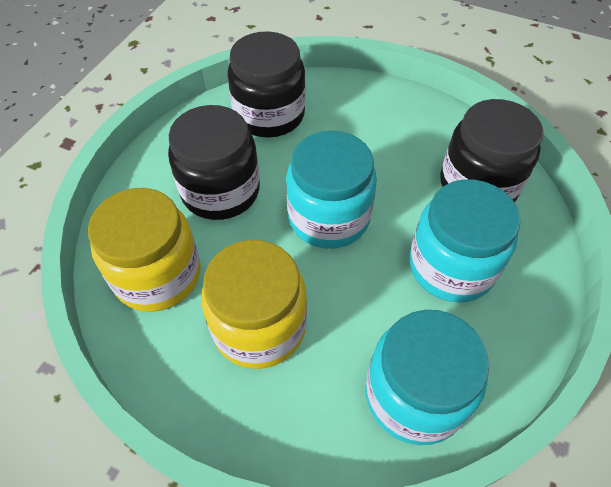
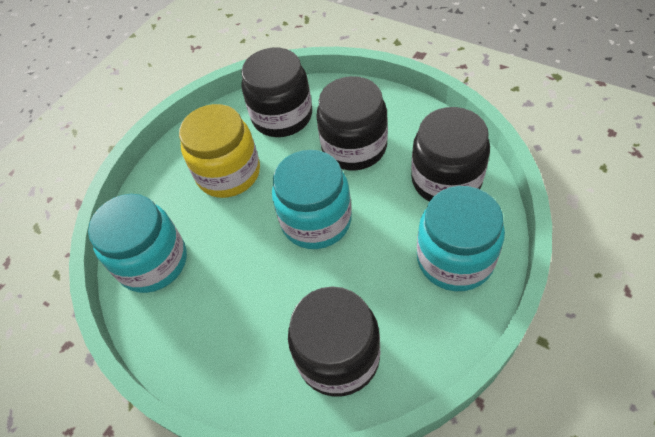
camera: 105 degrees right, 0 degrees up
(157, 275) = (282, 116): yellow jar -> black jar
(451, 266) = (249, 309): turquoise jar -> turquoise jar (455, 259)

